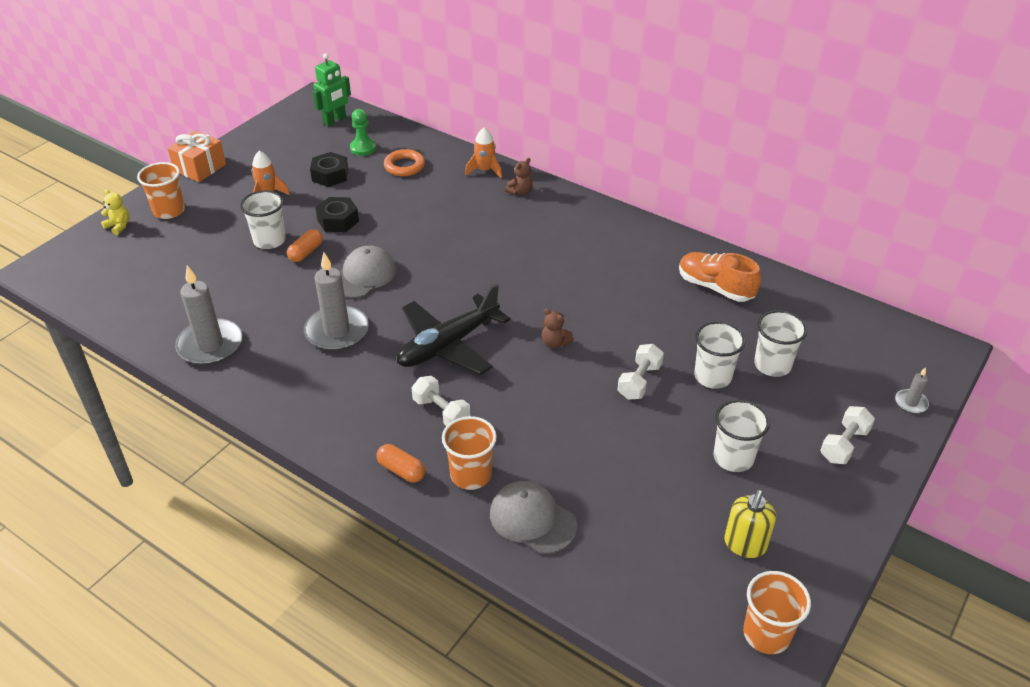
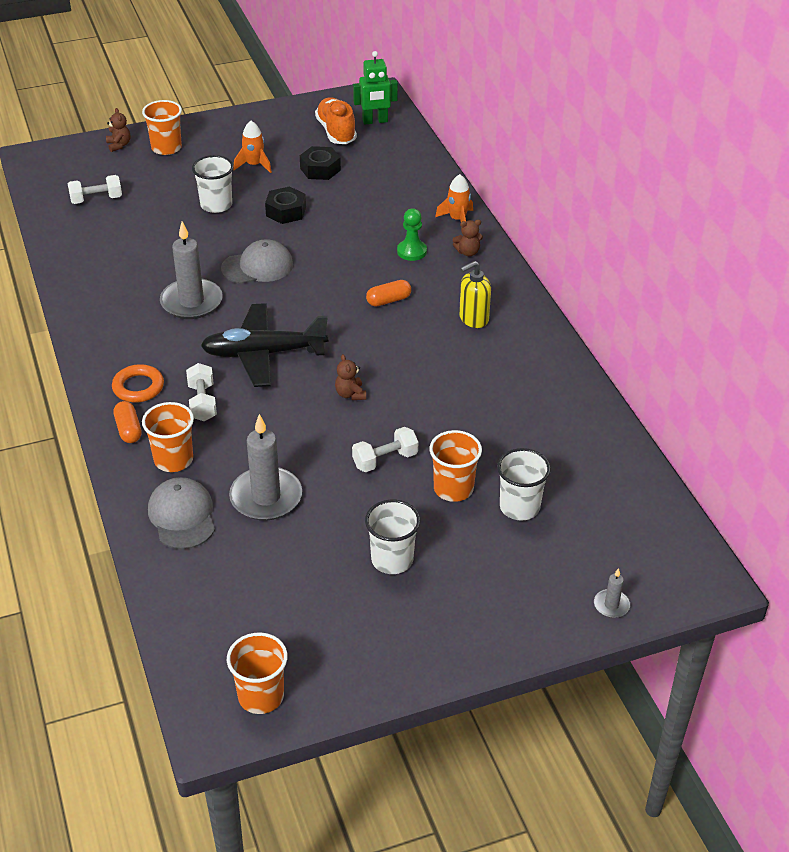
camera: 35 degrees right, 0 degrees up
(119, 226) = (119, 145): yellow teddy bear -> brown teddy bear
(200, 168) = (224, 120): orange gift -> none
(210, 345) = (92, 269): grey candle -> grey candle (266, 497)
(306, 252) = (233, 227): orange capsule -> orange capsule (388, 300)
(363, 148) = (372, 156): green pawn -> green pawn (411, 251)
(404, 166) = (391, 186): orange ring -> orange ring (138, 387)
(712, 376) = (453, 488): white cup -> orange cup
(715, 287) = (548, 417): orange shoe -> orange shoe (336, 132)
(745, 545) = (321, 627): yellow soap dispenser -> yellow soap dispenser (473, 319)
(844, 445) = (502, 603): white dumbbell -> white dumbbell (96, 199)

